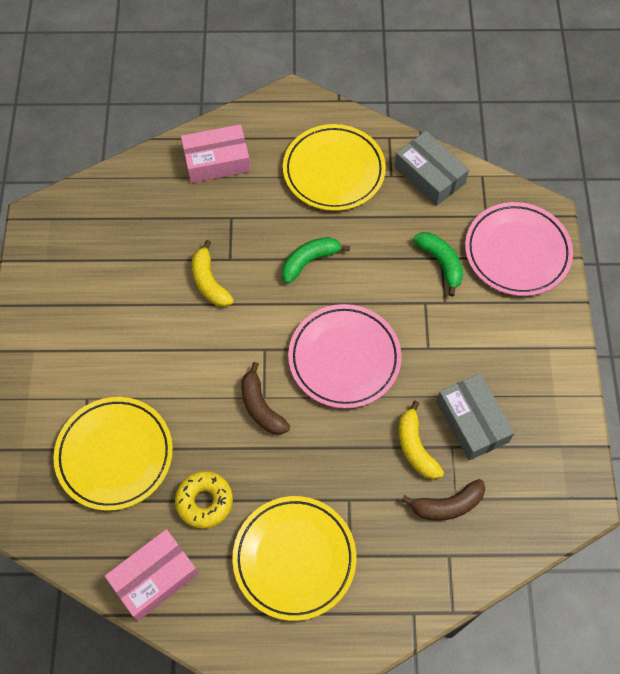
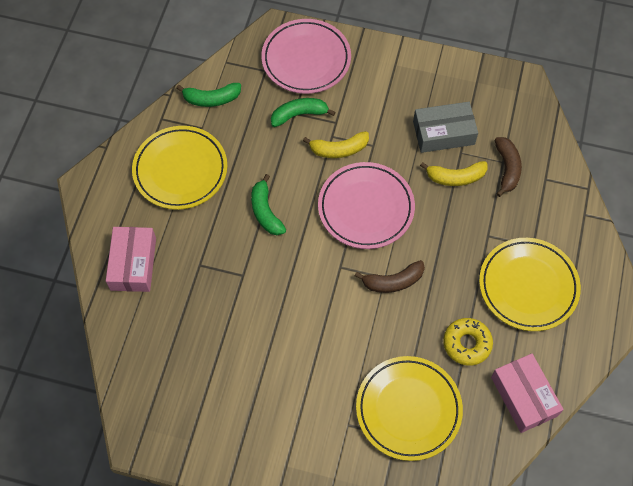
camera: 75 degrees left, 0 degrees up
(209, 282) = (261, 297): yellow banana -> yellow banana (339, 149)
(429, 175) = (211, 99): grey box -> green banana

